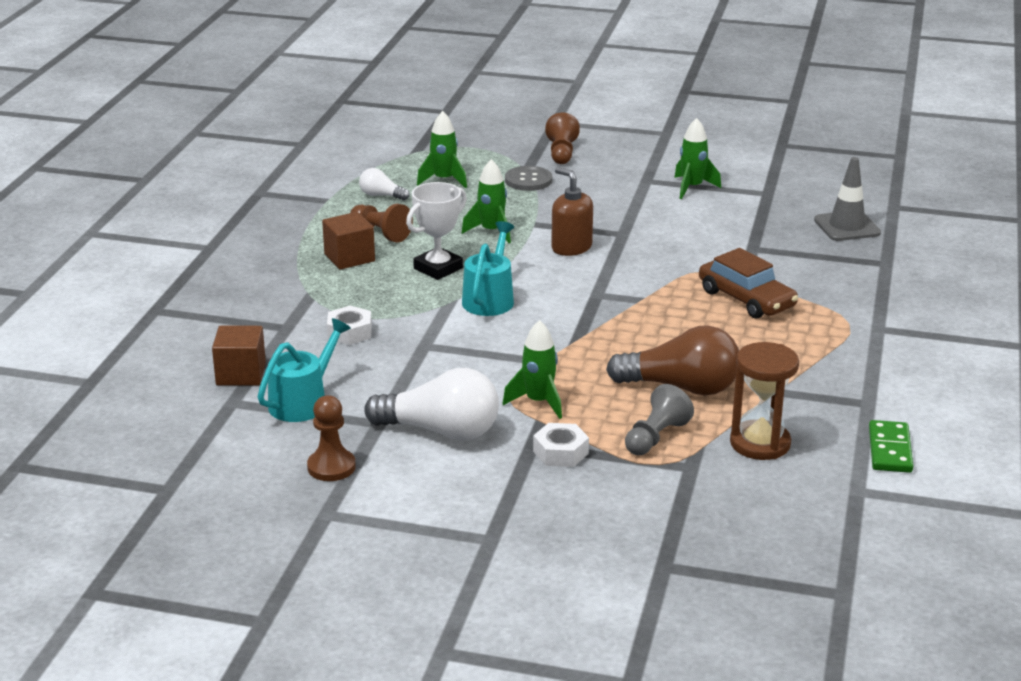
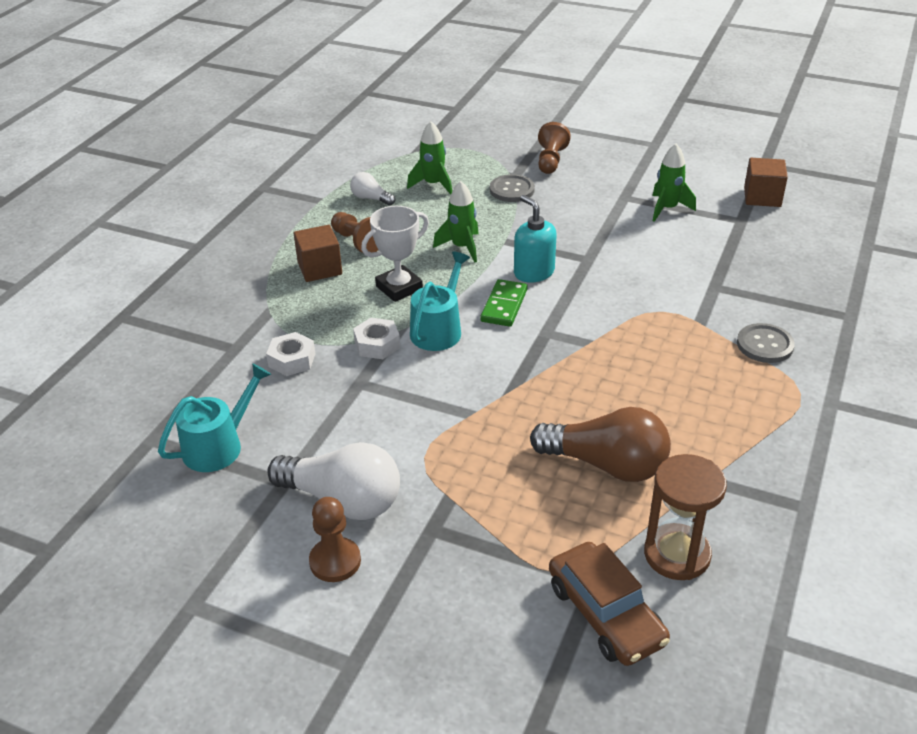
camera: 10 degrees right, 10 degrees up
(241, 374) = (171, 404): brown cube -> brown cube (762, 197)
(331, 467) = (218, 538): brown pawn -> brown pawn (335, 561)
(538, 402) = (453, 470): green rocket -> none
(560, 452) = (459, 544): white nut -> white nut (377, 344)
(571, 247) = (533, 272): brown soap dispenser -> turquoise soap dispenser
(656, 437) = (565, 533): grey pawn -> none
(746, 299) = (697, 351): brown car -> brown car (605, 614)
(809, 290) = (764, 345): none -> grey button
(847, 226) = (815, 267): grey traffic cone -> none
(889, 450) = (822, 580): green domino -> green domino (504, 305)

